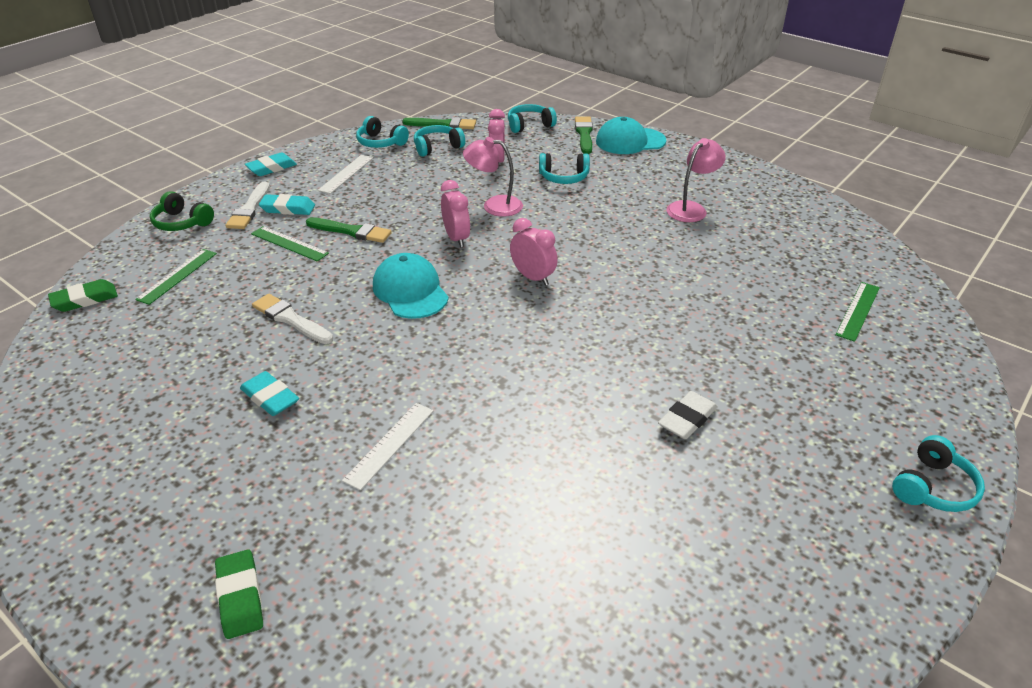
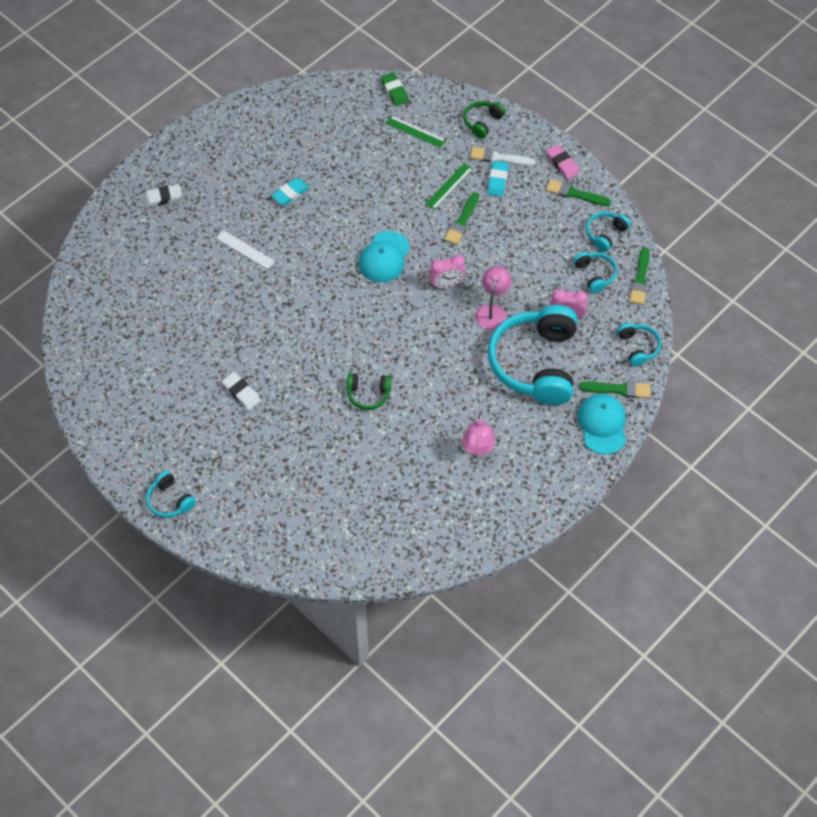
camera: 95 degrees right, 20 degrees up
(240, 597) = (162, 198): green eraser -> white eraser
(271, 168) = (562, 164): turquoise eraser -> pink eraser
(291, 319) = (361, 196): white brush -> none
(320, 160) = (575, 194): none -> green brush
(346, 174) = (550, 213): white ruler -> none
(410, 291) = (384, 257): turquoise cap -> turquoise cap turned 135 degrees clockwise
(533, 277) = (392, 328): pink clock -> none
(563, 177) = (536, 363): turquoise headphones -> turquoise headphones, size x2.25
(645, 291) = (368, 394): none -> green headphones
(691, 208) = (478, 448): pink lamp -> pink lamp turned 45 degrees clockwise
(857, 310) = (329, 522): green ruler -> none

